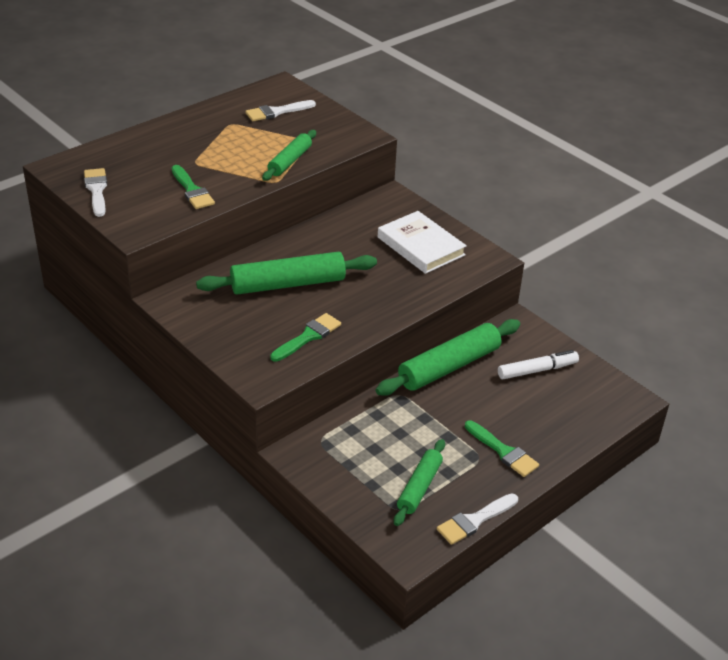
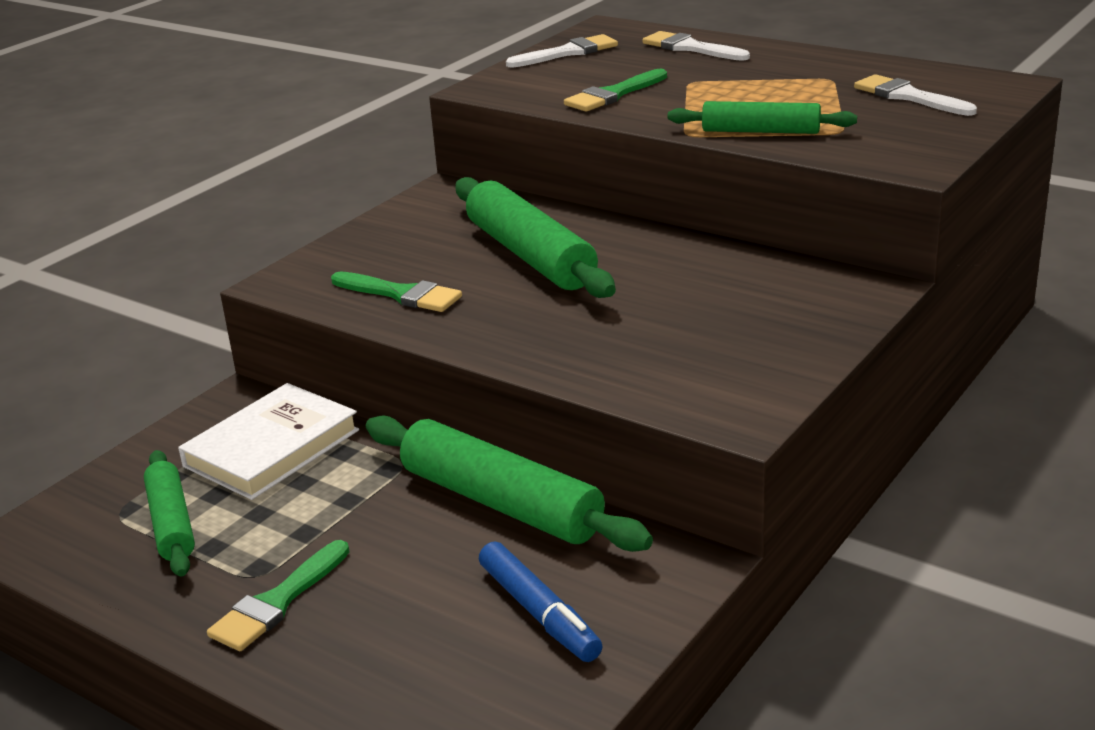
camera: 80 degrees right, 10 degrees down
(419, 487) = (172, 523): green rolling pin -> green rolling pin turned 60 degrees clockwise
(421, 246) = (726, 341): white book -> white book (272, 448)
(474, 520) = (93, 595): white brush -> white brush (690, 48)
(537, 370) = (539, 612): white marker -> blue marker

